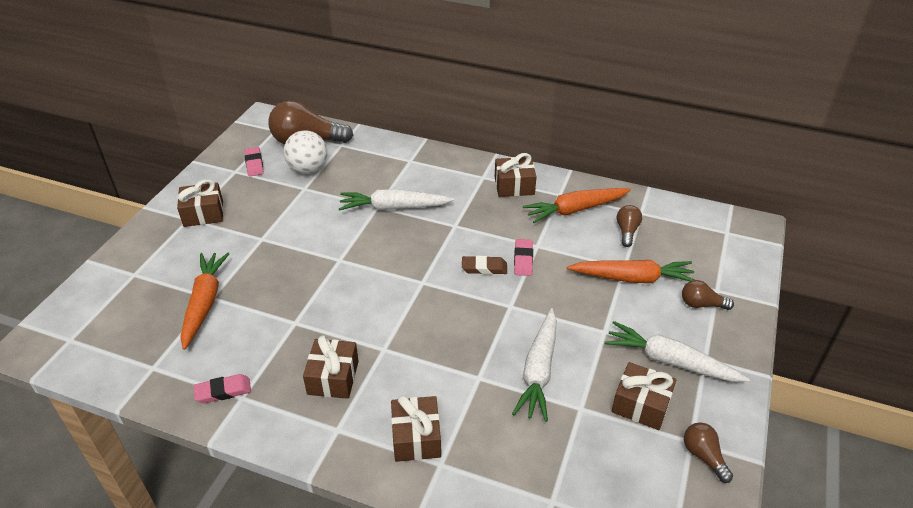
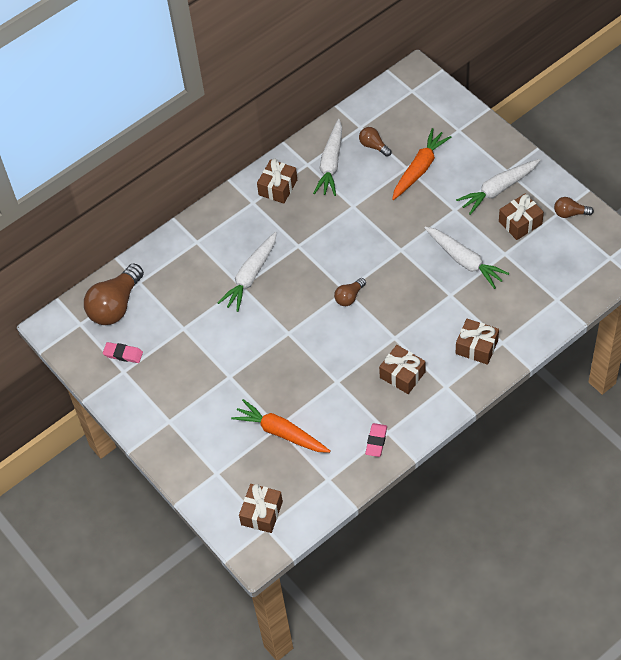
camera: 55 degrees left, 15 degrees up
(203, 214) = (169, 408): brown gift -> brown gift (262, 513)
(308, 169) = (159, 317): white ball -> none
(484, 268) = (355, 248): brown eraser -> none
(523, 260) = (362, 221): pink eraser -> none
(575, 210) = (331, 164): orange carrot -> white carrot
(701, 304) = (465, 146): brown light bulb -> brown light bulb (349, 297)

